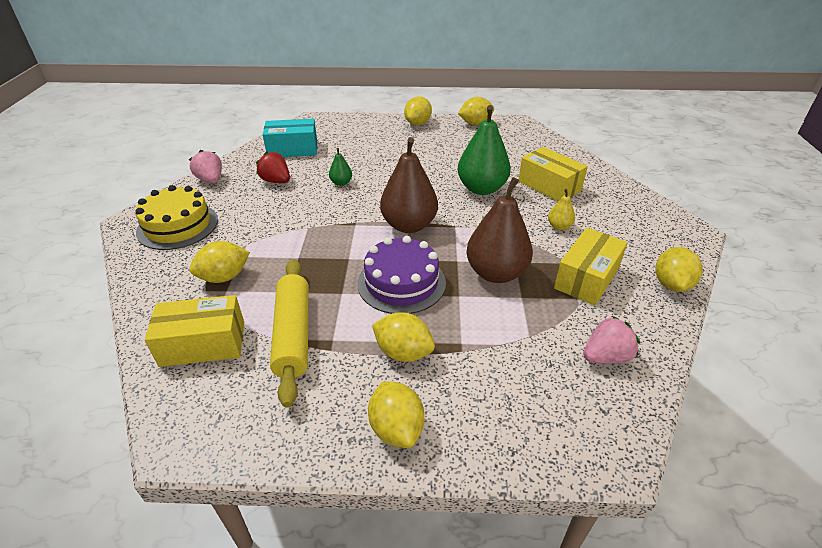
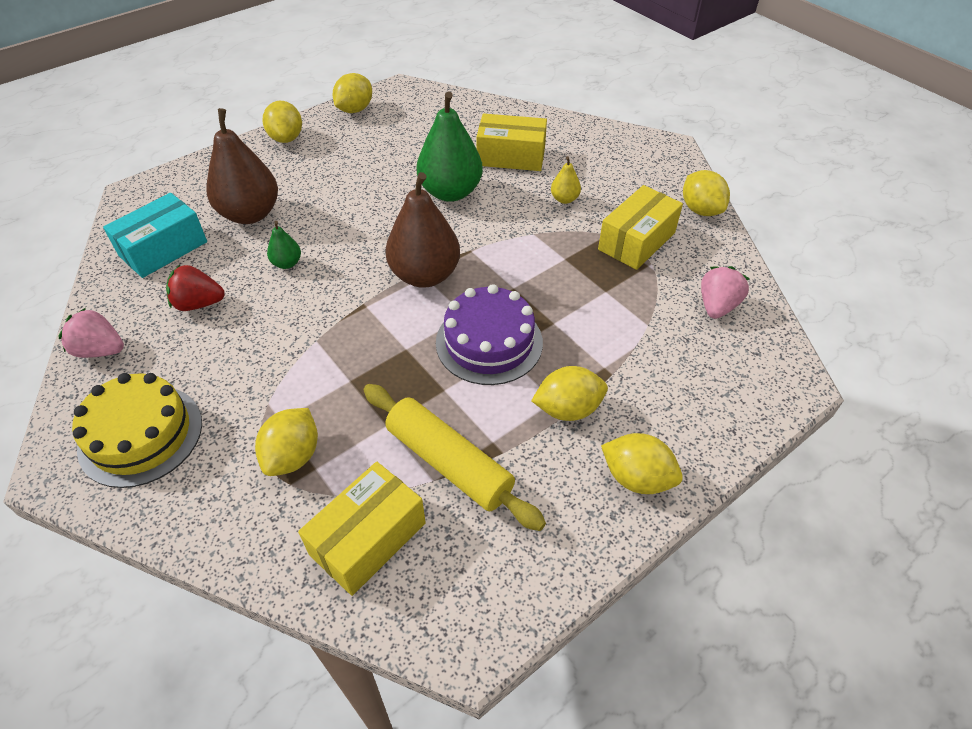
camera: 40 degrees left, 10 degrees up
(496, 273) = (561, 280): brown pear -> brown pear (250, 214)
(586, 278) = (636, 241): yellow box -> yellow box turned 45 degrees clockwise

